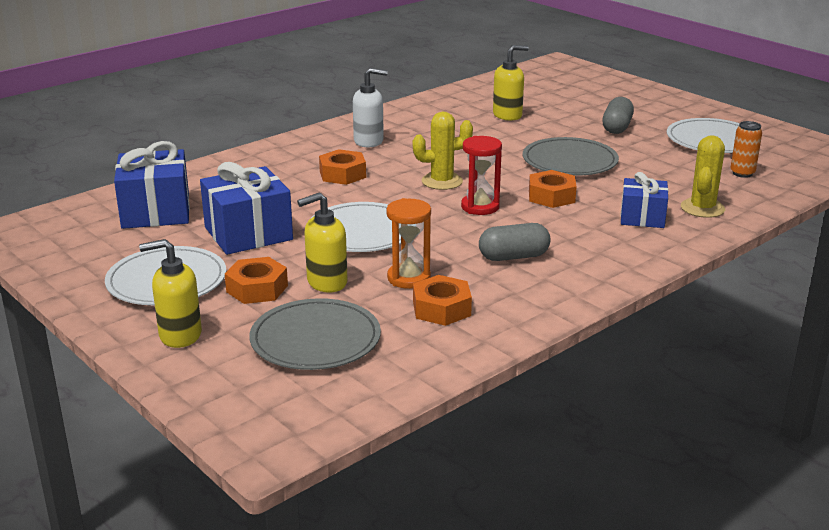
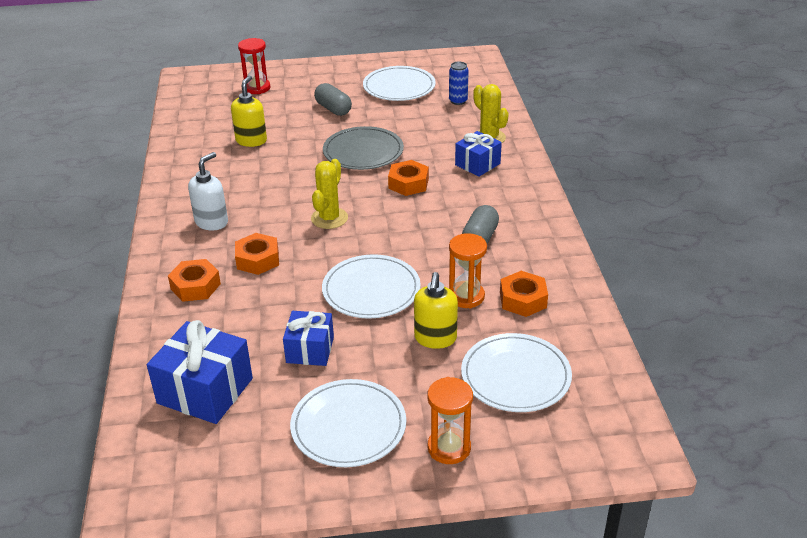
camera: 55 degrees left, 10 degrees up
(180, 335) = (449, 448): yellow soap dispenser -> orange hourglass
(248, 233) = (310, 350): blue gift -> blue gift, size x0.63
(257, 289) = (411, 378): orange nut -> orange nut (195, 286)
(315, 339) = (515, 376): grey plate -> white plate
(480, 207) = (391, 220): red hourglass -> red hourglass (257, 88)
(742, 173) = (458, 101): orange can -> blue can

